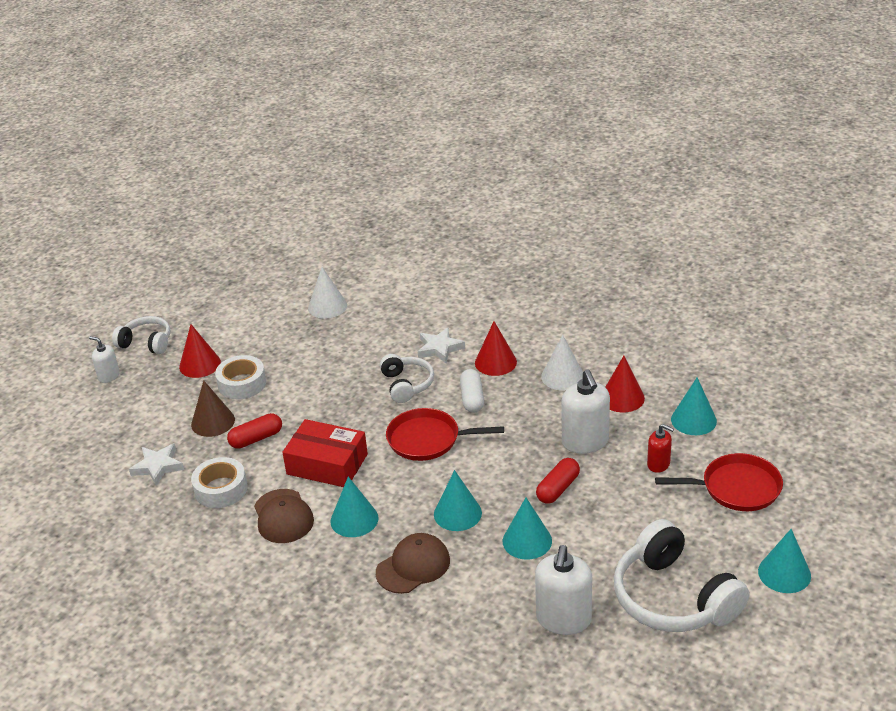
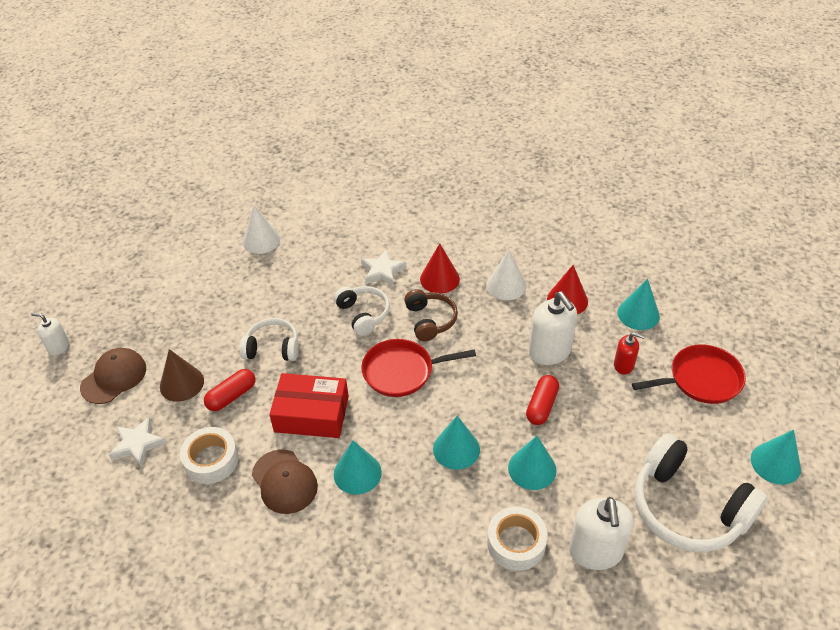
camera: 15 degrees left, 10 degrees up
(146, 343) = (88, 303): white headphones -> white headphones (272, 348)
(200, 364) = (150, 320): red cone -> none
(242, 383) = (200, 336): white tape -> white tape (516, 543)
(413, 566) = (432, 517): brown cap -> brown cap (114, 377)
(472, 398) = (430, 320): white capsule -> brown headphones

